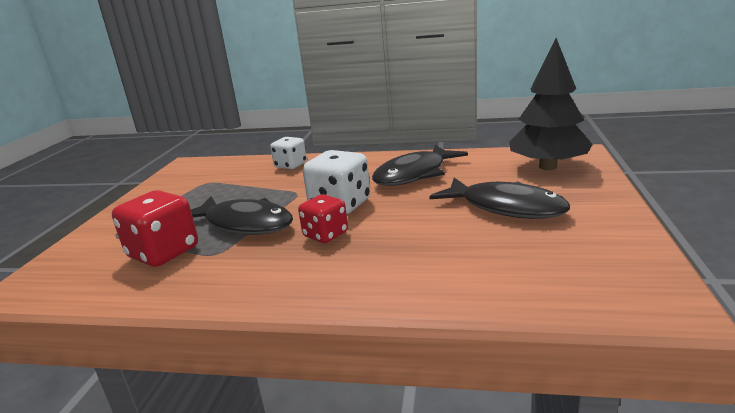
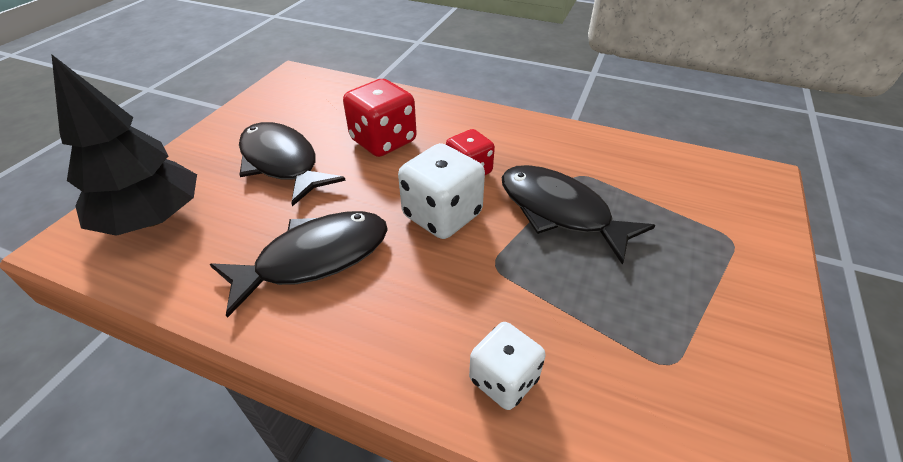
camera: 170 degrees left, 20 degrees up
(164, 253) = (638, 188): red dice -> red dice (383, 141)

